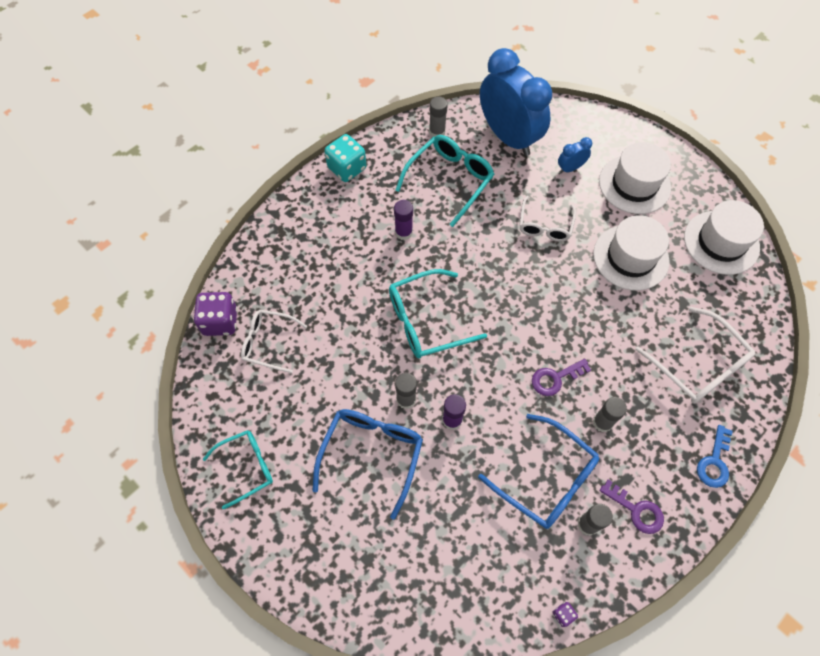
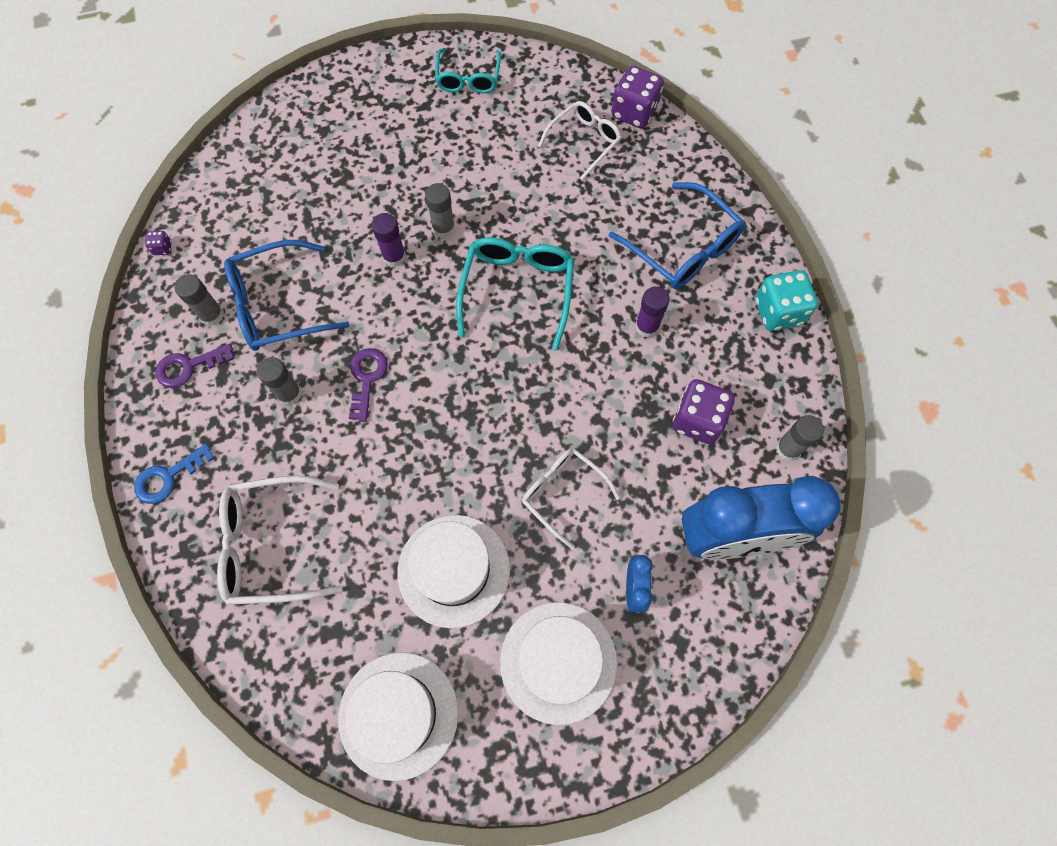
camera: 120 degrees right, 5 degrees up
(372, 453) = (411, 175): blue glasses -> blue glasses (684, 248)
(450, 180) = (697, 420): turquoise glasses -> purple dice
(714, 462) = (168, 477): blue key -> blue key turned 90 degrees counterclockwise

